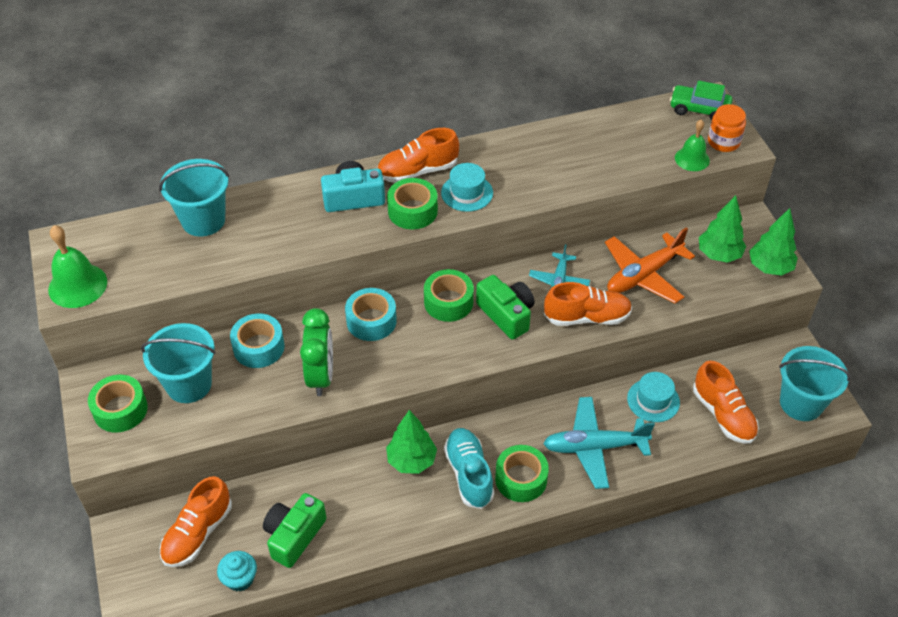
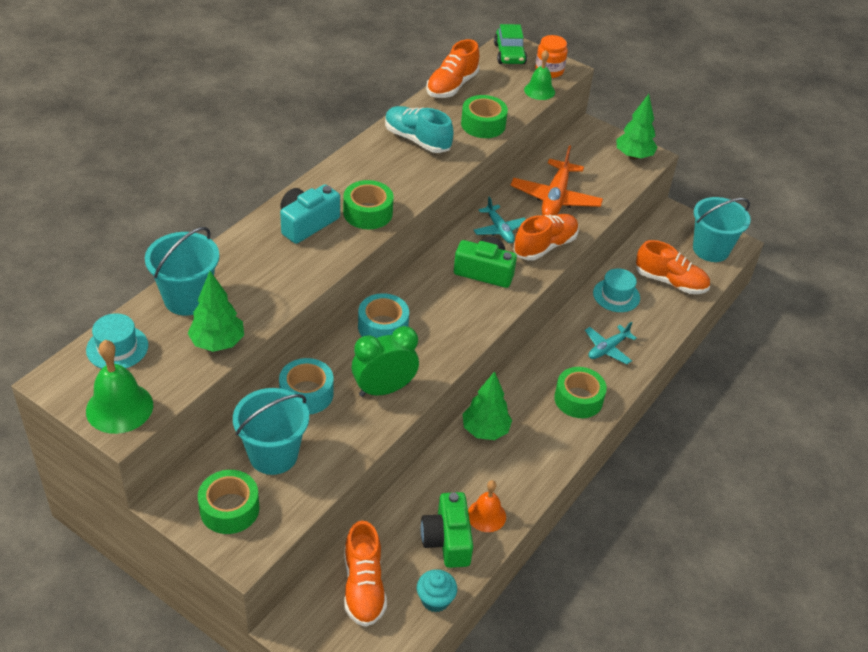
camera: 40 degrees left, 5 degrees down
(321, 376) = (384, 389): green clock -> green clock turned 75 degrees counterclockwise
(344, 535) = (486, 515): none -> orange bell
(418, 171) = (340, 181): orange shoe -> orange shoe (452, 86)
(448, 302) = (431, 283): green tape -> green tape (483, 124)
(467, 193) = (397, 181): turquoise hat -> turquoise hat (117, 348)
(469, 474) = (538, 416): turquoise shoe -> turquoise shoe (417, 140)
(594, 447) = (607, 349): turquoise plane -> turquoise plane, size x0.60
(699, 109) = (509, 54): green car -> green car turned 75 degrees counterclockwise
(719, 255) = (592, 162): green tree -> green tree (217, 343)

